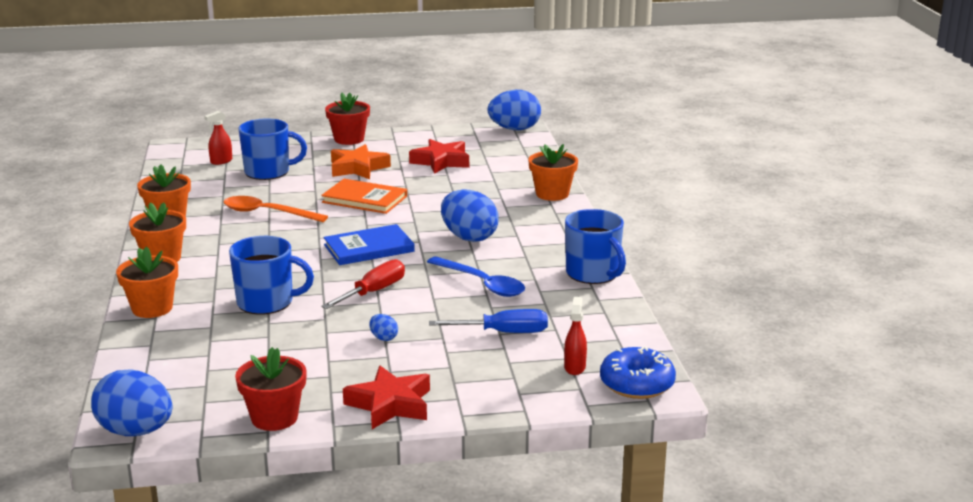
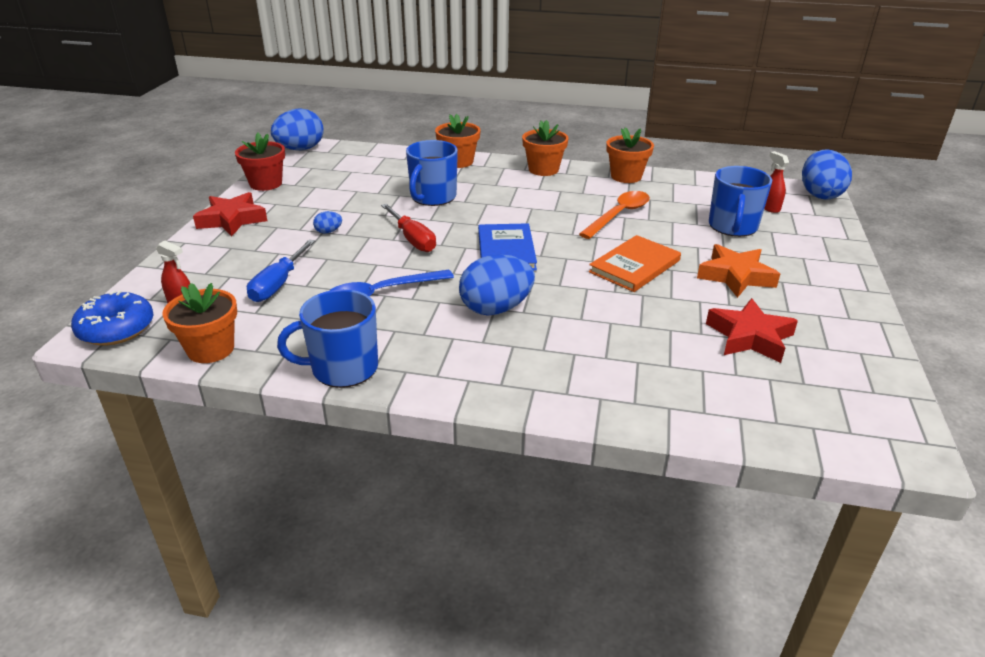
camera: 110 degrees right, 10 degrees up
(349, 139) = (843, 285): red flower pot -> none
(514, 129) = (904, 440): blue egg -> blue egg (819, 194)
(552, 194) = (599, 403): orange flower pot -> orange flower pot (211, 349)

